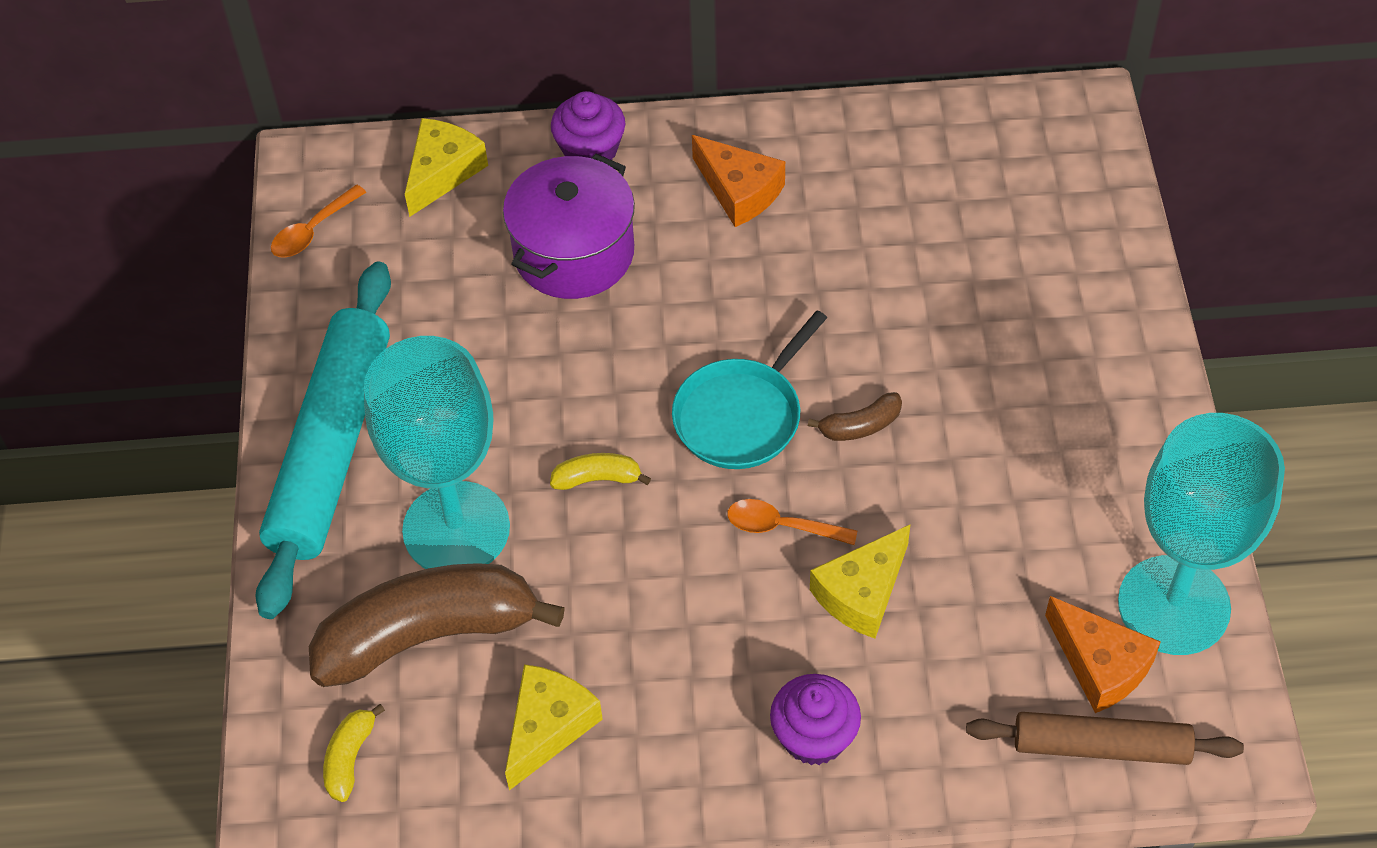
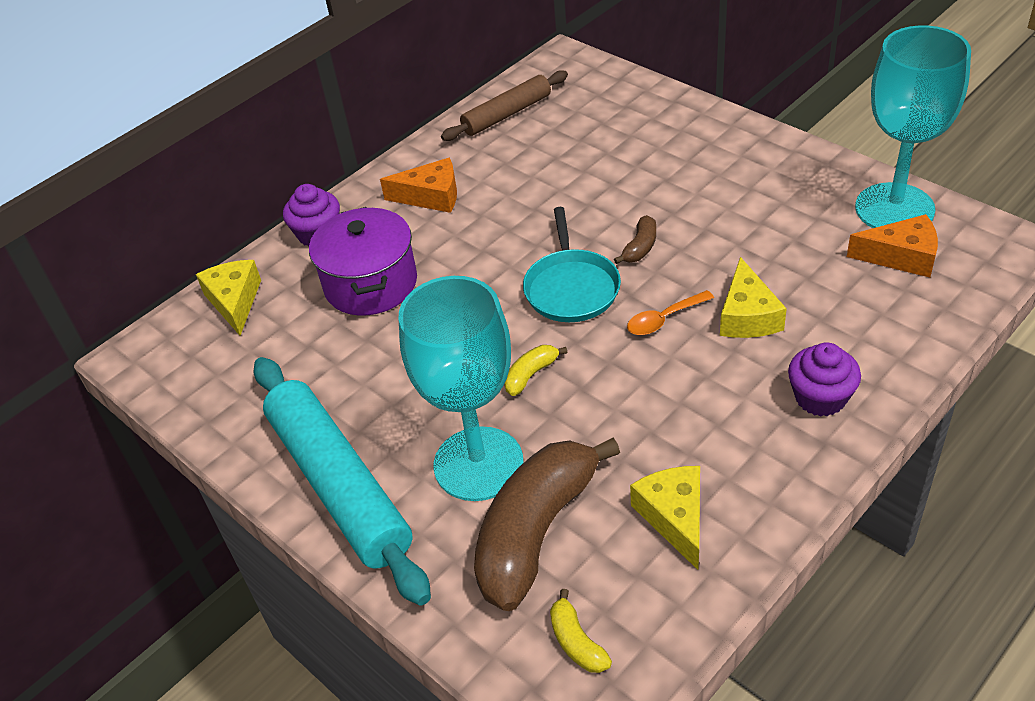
camera: 40 degrees left, 10 degrees down
(313, 230) = (180, 385): orange spoon -> none
(1100, 746) = (954, 288): brown rolling pin -> brown rolling pin (507, 114)

